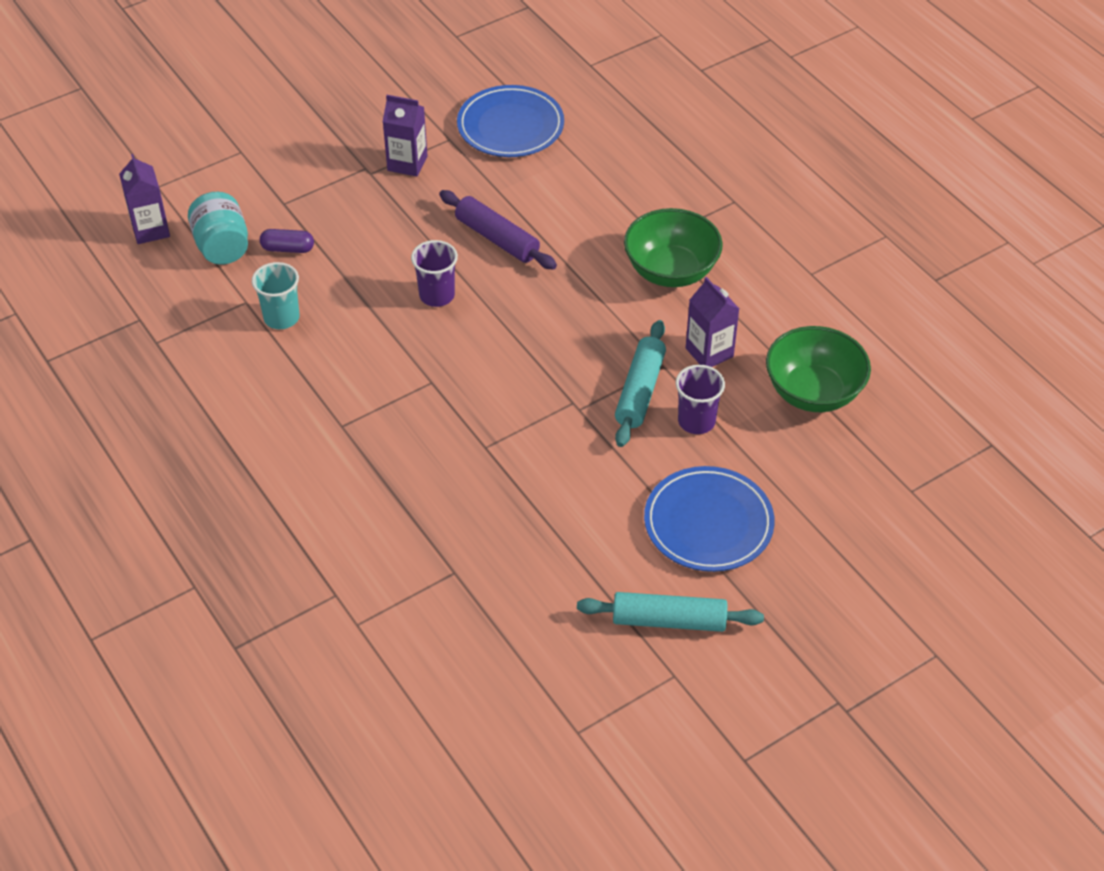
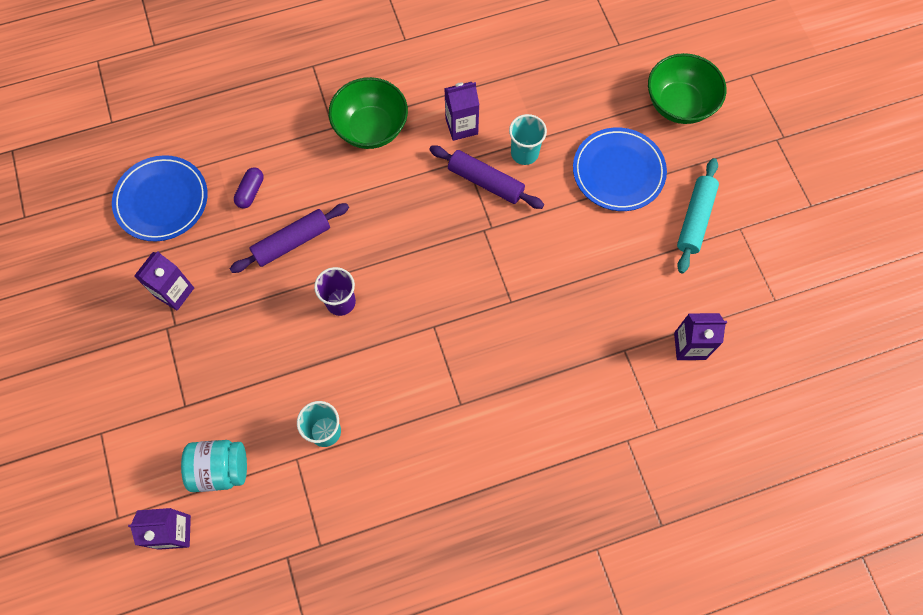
camera: 75 degrees left, 20 degrees up
(288, 249) = (244, 412): purple capsule -> purple capsule (250, 192)
(480, 642) = (689, 346): none -> purple carton
(639, 391) = (485, 182): turquoise rolling pin -> purple rolling pin
(696, 421) = (524, 153): purple cup -> turquoise cup
(813, 392) = (518, 73): green bowl -> green bowl (679, 104)

